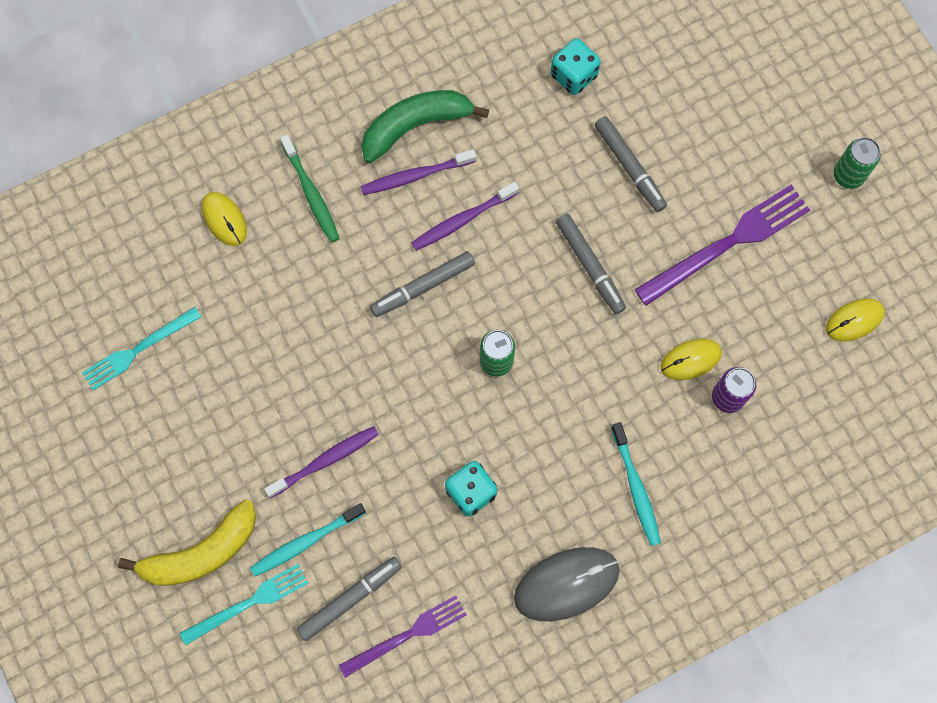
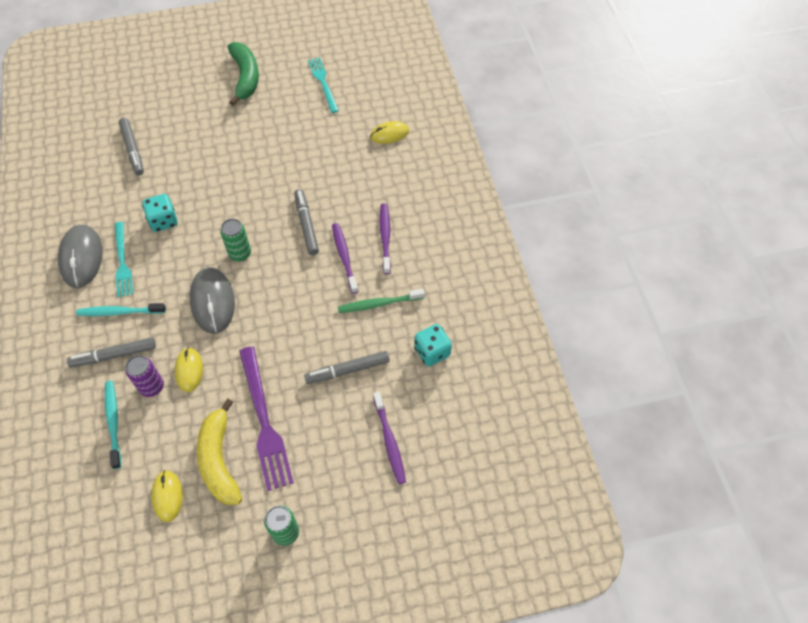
camera: 105 degrees right, 15 degrees down
(201, 553) = (194, 90): yellow banana -> yellow banana (219, 460)
(248, 603) = (155, 105): turquoise fork -> turquoise fork (122, 262)
(305, 542) = (176, 136): turquoise toothbrush -> turquoise toothbrush (113, 422)
(311, 193) = (392, 179): green toothbrush -> green toothbrush (379, 304)
(325, 461) = (218, 154): purple toothbrush -> purple toothbrush (389, 441)
(407, 635) = (98, 172): purple fork -> none
(415, 125) = (422, 245): green banana -> green banana (245, 77)
(582, 369) = (213, 301): none -> grey mouse
(590, 266) = (282, 324): grey marker -> grey marker (114, 355)

